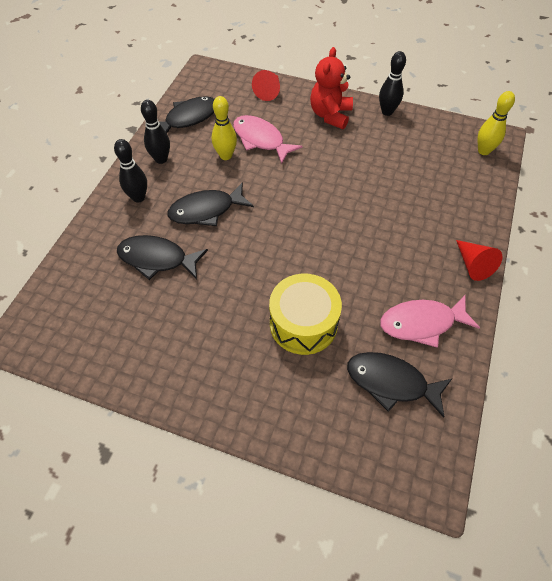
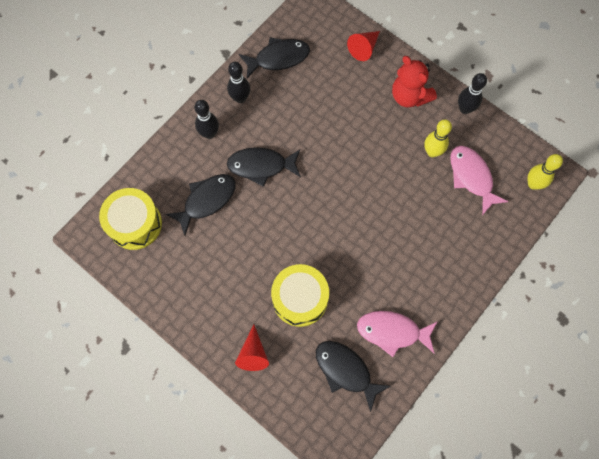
camera: 20 degrees right, 15 degrees up
(77, 307) = (135, 224): none -> yellow drum
(157, 259) = (207, 200): black fish -> black fish turned 105 degrees clockwise
(226, 156) = (297, 112): yellow bowling pin -> yellow bowling pin (432, 152)
(261, 140) = (334, 104): pink fish -> pink fish (471, 177)
(330, 115) = (409, 96): red teddy bear -> red teddy bear turned 75 degrees counterclockwise
(473, 265) = (461, 295): red cone -> red cone (253, 353)

